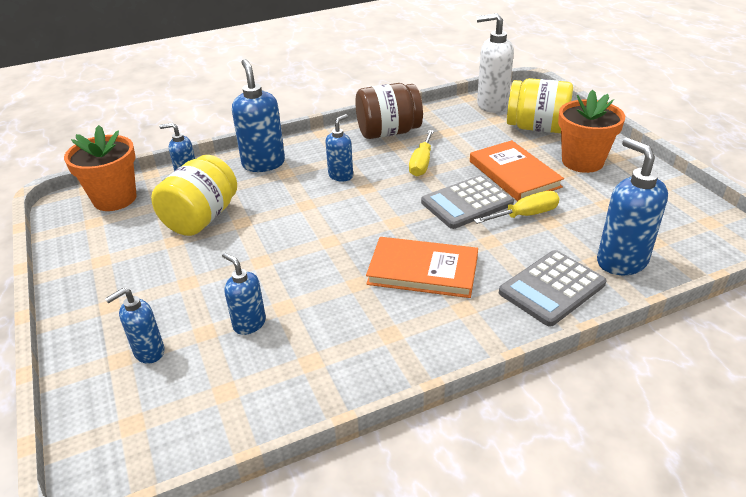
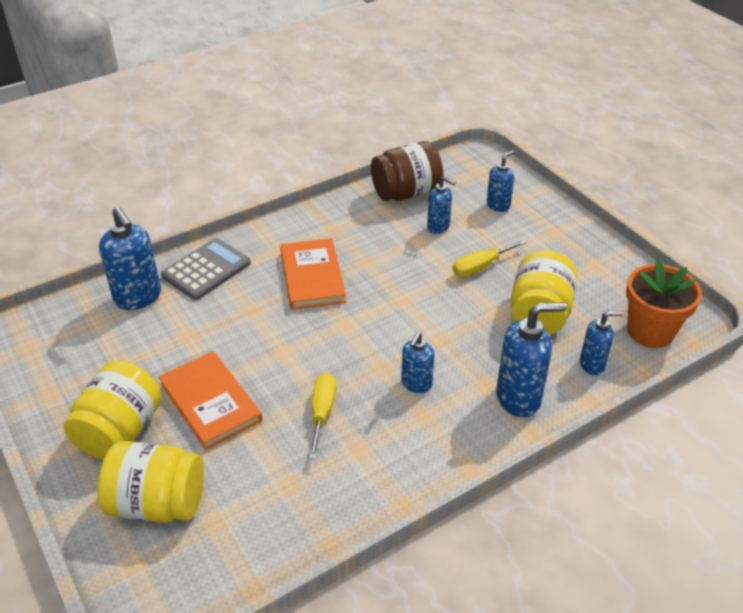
camera: 170 degrees right, 5 degrees up
(263, 163) = (519, 398): blue soap dispenser -> blue soap dispenser turned 75 degrees counterclockwise
(388, 132) = (374, 475): brown jar -> brown jar (406, 193)
(423, 271) = (312, 277): orange book -> orange book turned 75 degrees clockwise
(467, 203) = (270, 354): grey calculator -> none
(491, 105) = (215, 565): white soap dispenser -> none
(526, 215) = (210, 342): yellow screwdriver -> yellow screwdriver (480, 267)
(582, 161) = (120, 431): orange flower pot -> yellow jar

